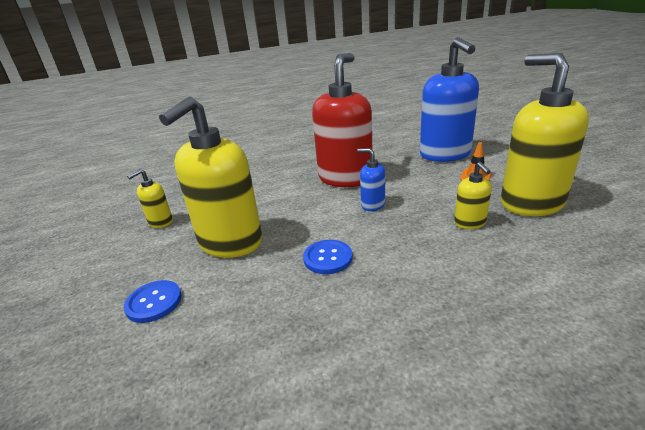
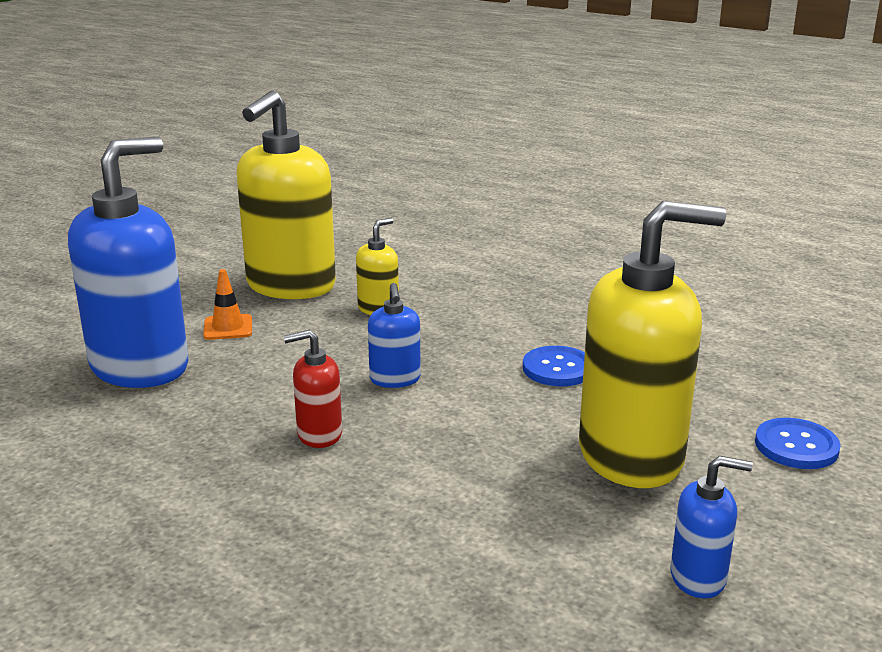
camera: 130 degrees left, 5 degrees down
(160, 222) = (698, 578): yellow soap dispenser -> blue soap dispenser
(345, 178) = (319, 435): red soap dispenser -> red soap dispenser, size x0.45

